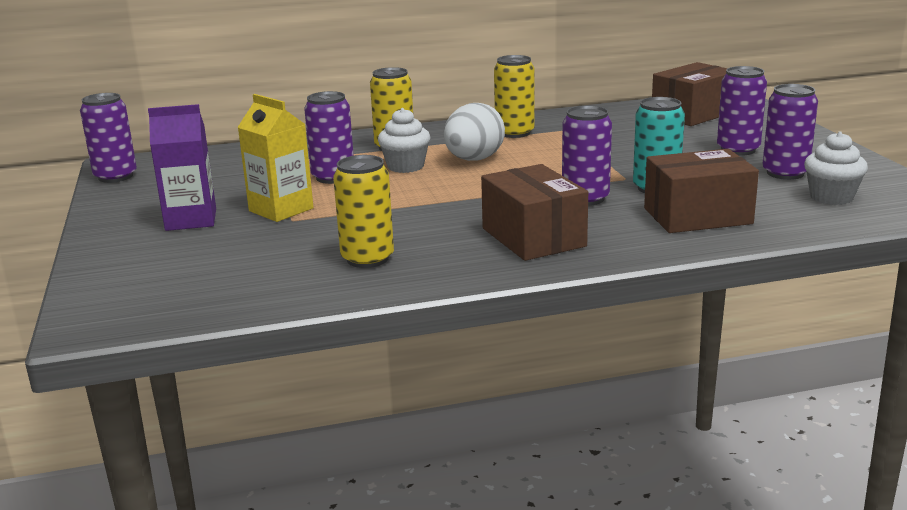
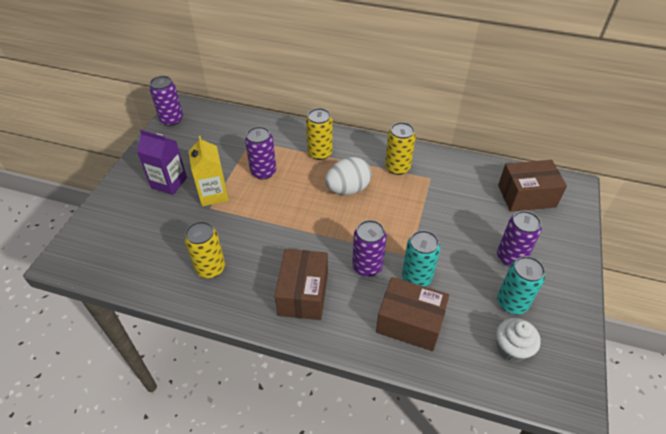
camera: 30 degrees right, 25 degrees up
(405, 166) = (307, 178): white cupcake -> none
(785, 173) = (512, 303): purple can -> turquoise can

